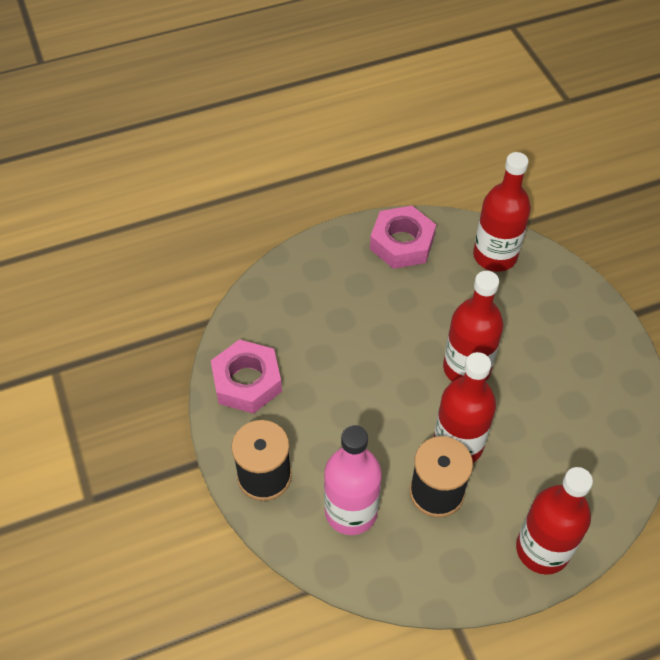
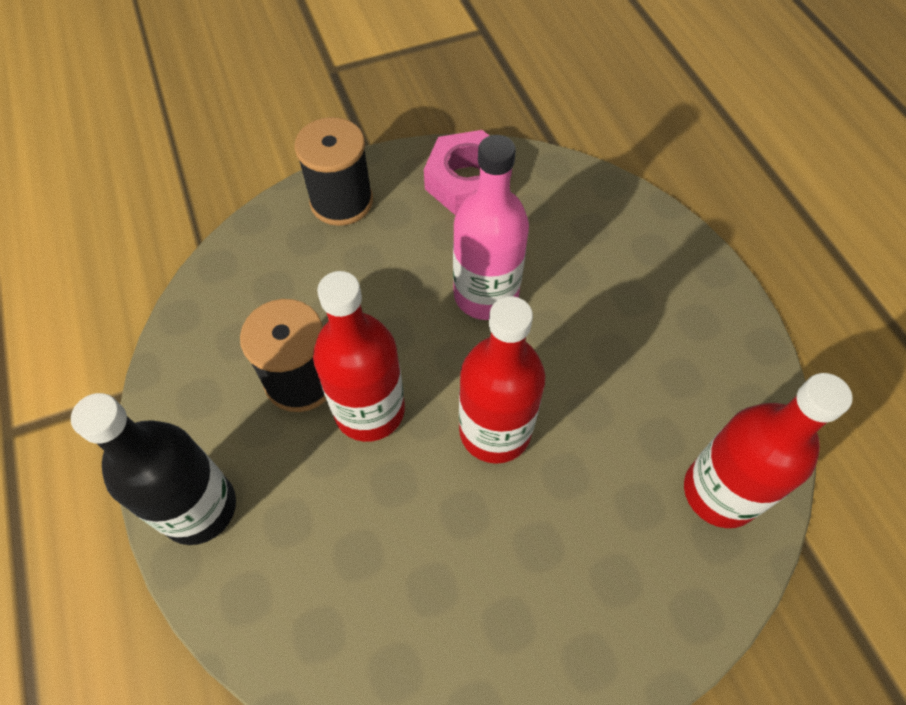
camera: 90 degrees right, 5 degrees up
(351, 511) = (286, 284): pink bottle -> pink bottle (486, 295)
(402, 243) = (719, 354): pink nut -> none
(542, 549) = (199, 508): red bottle -> black bottle

